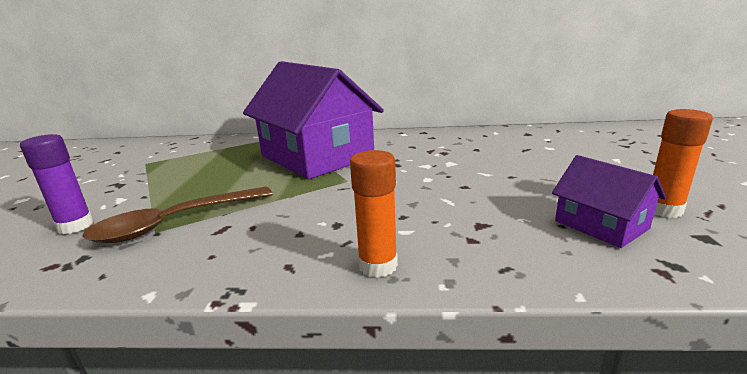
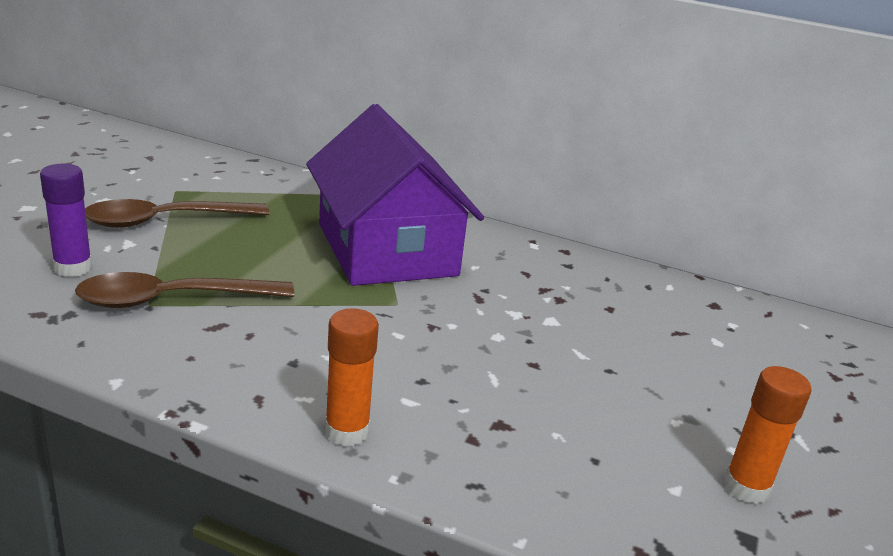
camera: 15 degrees right, 5 degrees up
(146, 180) = (166, 221): none -> brown spoon
(601, 225) = (642, 477): purple house -> none

